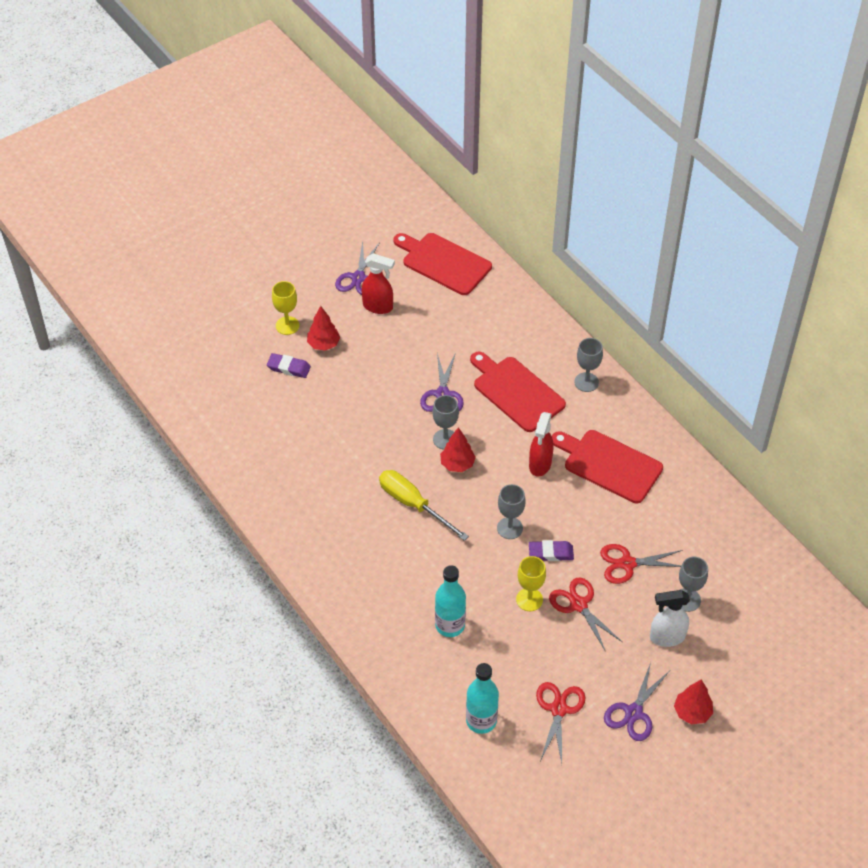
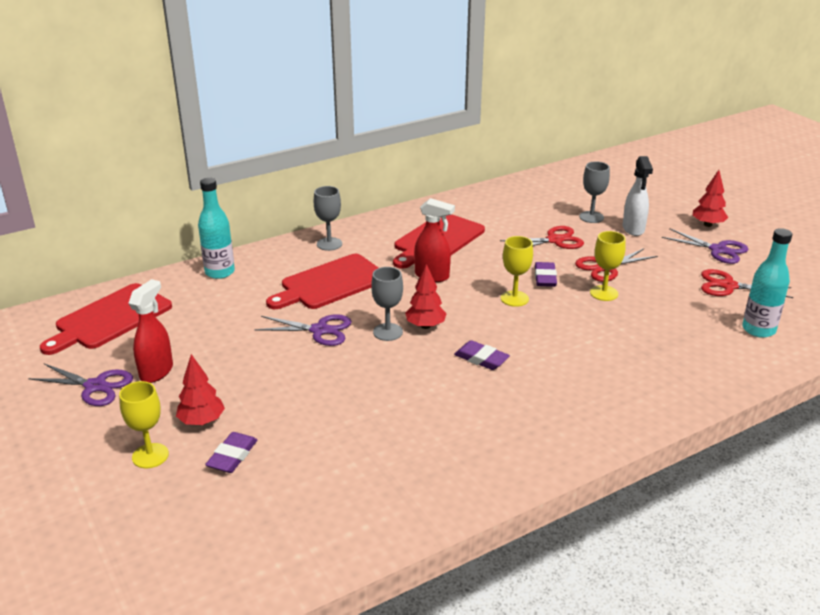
camera: 85 degrees left, 20 degrees down
(413, 504) = (481, 359): yellow screwdriver -> purple eraser
(450, 625) = (645, 342): turquoise bottle -> turquoise bottle (220, 272)
(509, 528) = (514, 298): grey goblet -> yellow goblet
(627, 564) = (554, 240): red scissors -> red scissors turned 105 degrees counterclockwise

